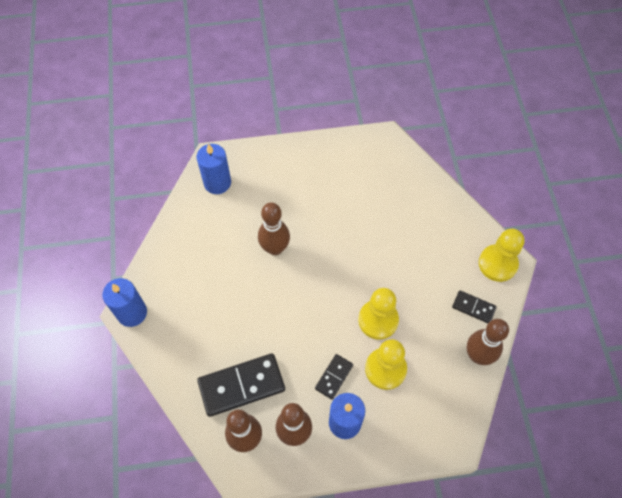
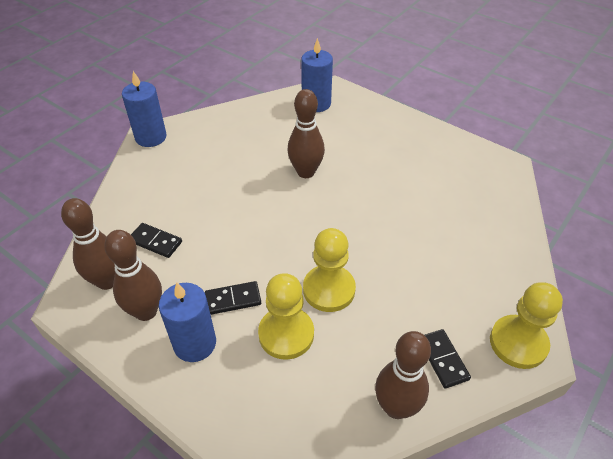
camera: 45 degrees right, 15 degrees down
(241, 385) = (155, 241): black domino -> black domino, size x0.52

